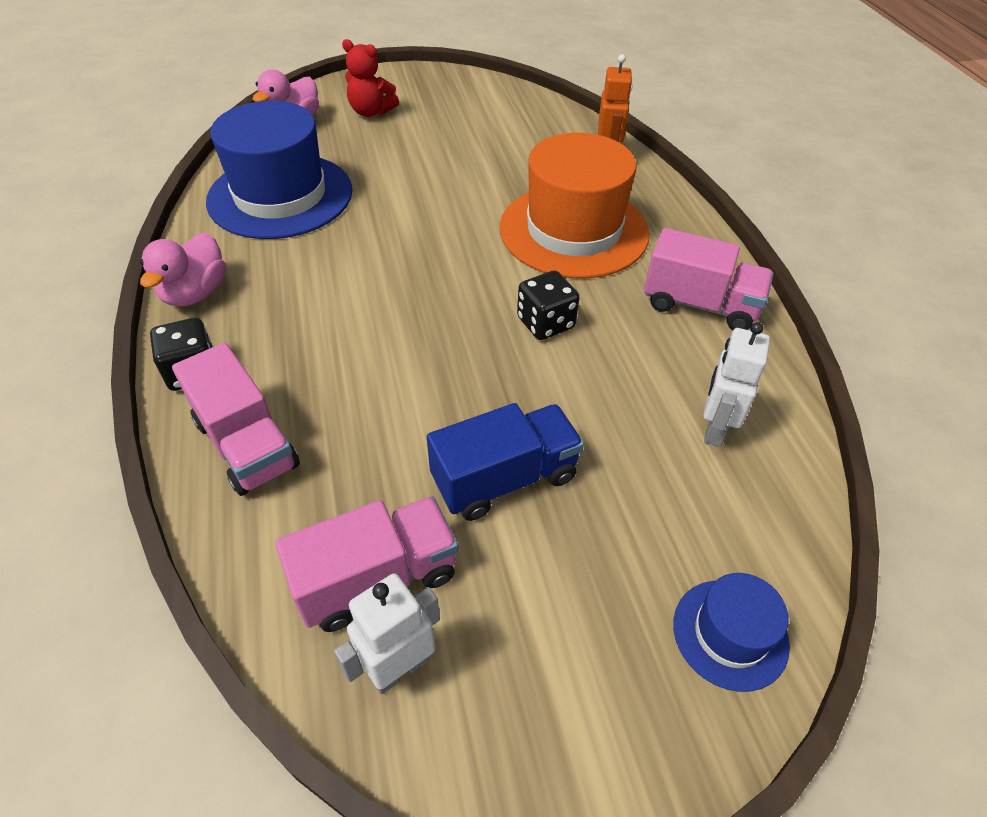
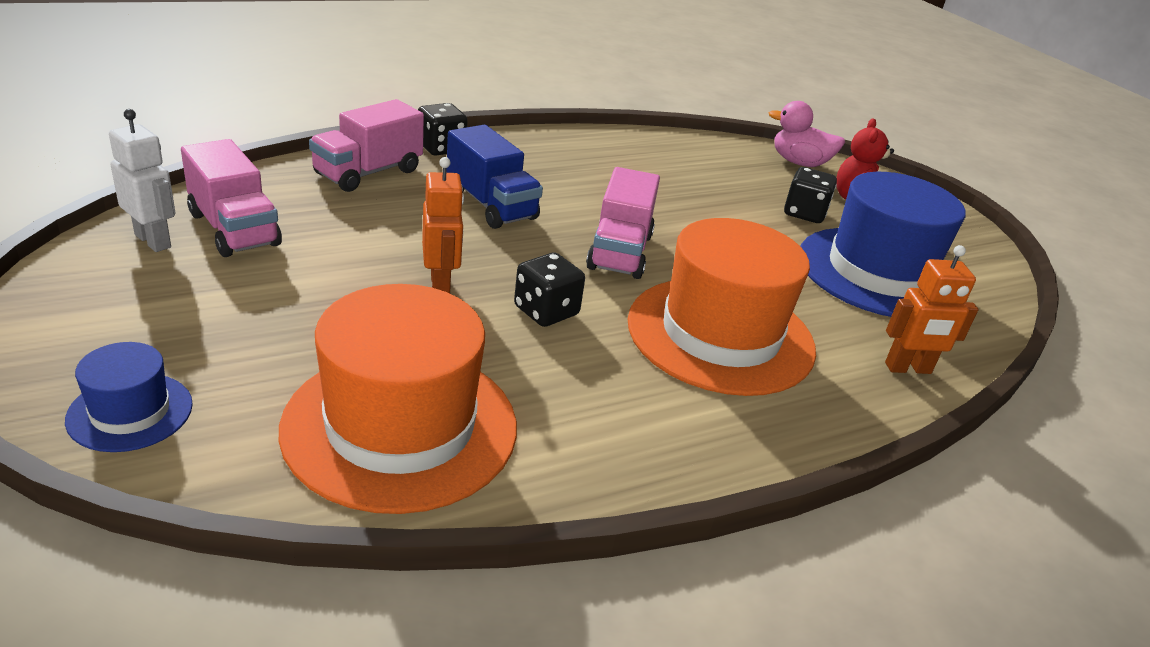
camera: 75 degrees right, 15 degrees down
(195, 293) = (529, 141): pink duck -> none
(280, 195) = (677, 164): blue hat -> blue hat (878, 272)
(389, 144) = (804, 213): none -> black dice
(504, 391) = (441, 285): none -> orange robot
(504, 479) = (330, 285): blue truck -> blue truck (491, 205)
(700, 305) = (618, 433): pink truck -> pink truck (619, 252)
(714, 428) = (400, 426): white robot -> orange hat

